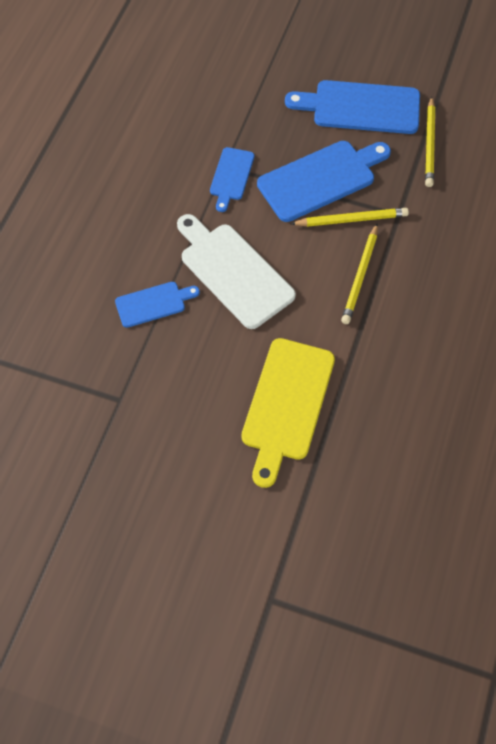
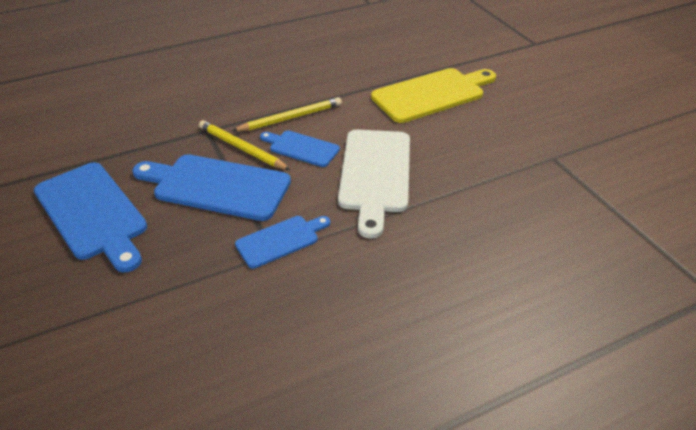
camera: 135 degrees left, 20 degrees down
(153, 304) = (466, 195): blue cutting board -> blue cutting board (301, 148)
(429, 144) = (105, 152): yellow pencil -> none

